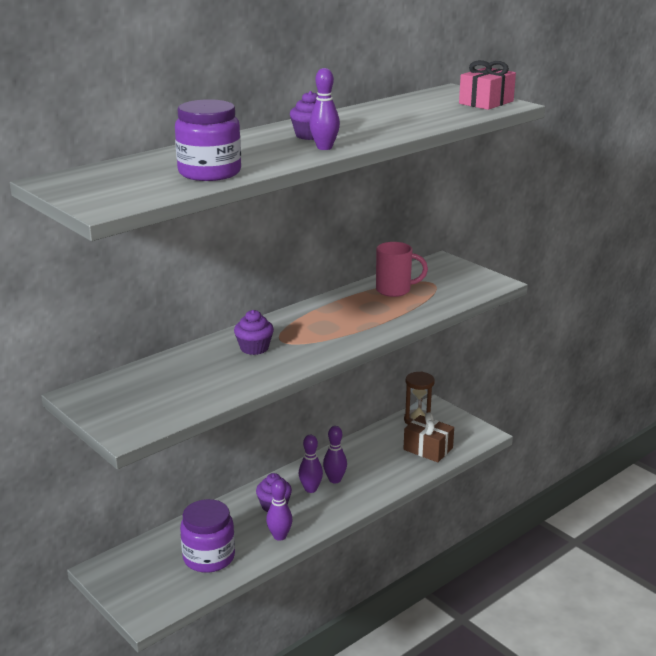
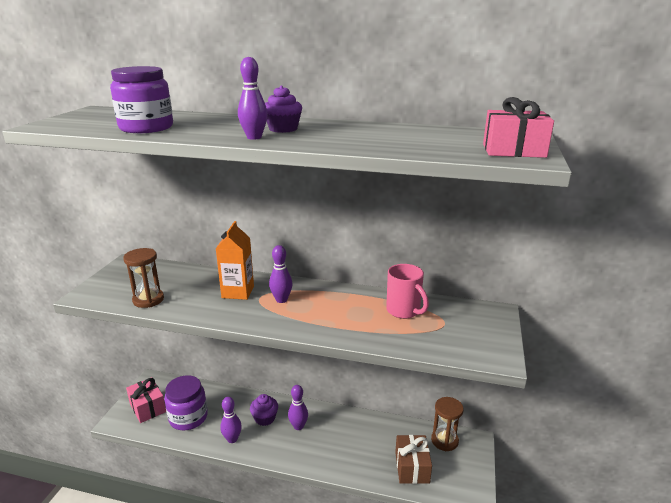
camera: 55 degrees right, 0 degrees up
(152, 584) = (148, 407): none -> pink gift
(198, 397) = (148, 300): none -> brown hourglass
(254, 348) = (238, 292): purple cupcake -> orange carton
(335, 480) = (320, 433): purple bowling pin -> purple bowling pin (281, 300)

